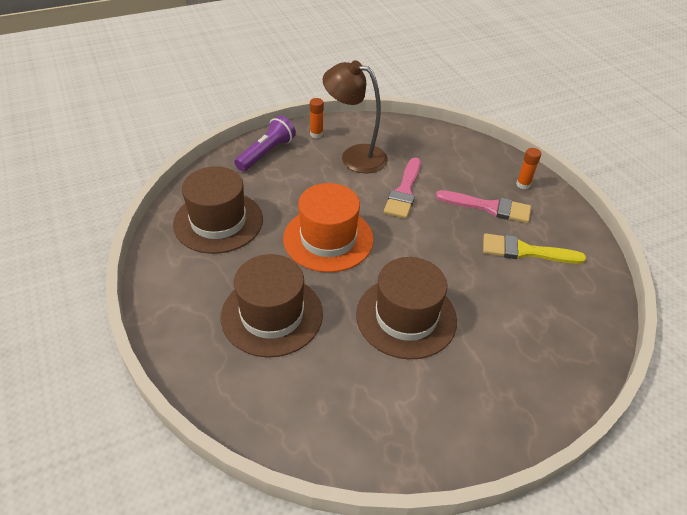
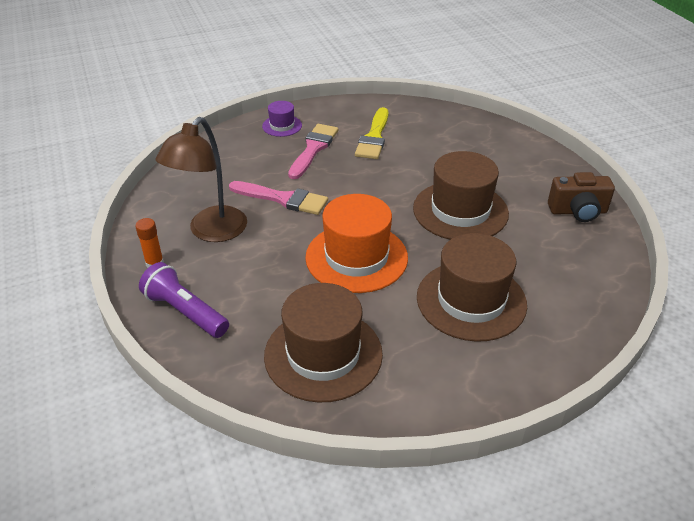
camera: 85 degrees left, 5 degrees down
(422, 433) = (578, 211): none -> brown camera
(523, 184) = (282, 126): orange glue stick -> purple hat

